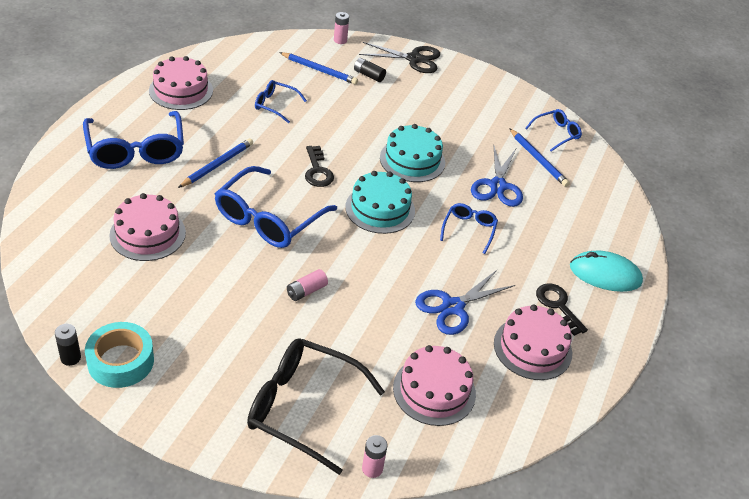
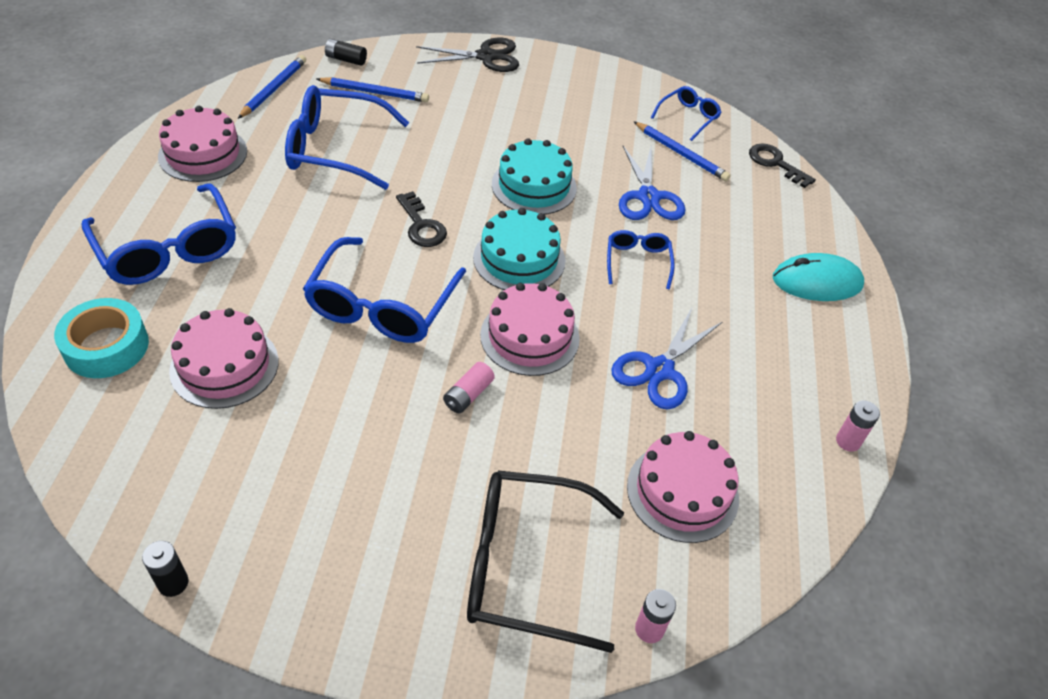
camera: 15 degrees left, 5 degrees up
(121, 361) = (249, 568): turquoise tape -> turquoise tape (106, 346)
(217, 165) = (287, 246): blue pencil -> blue pencil (274, 89)
(275, 105) = (335, 149): blue glasses -> blue glasses, size x1.94
(340, 40) = (387, 49): pink battery -> pink battery (848, 441)
(369, 75) = (439, 87): black battery -> black battery (346, 59)
(532, 348) = (775, 400): pink cake -> pink cake (529, 336)
(558, 306) = (781, 336): black key -> black key (775, 163)

